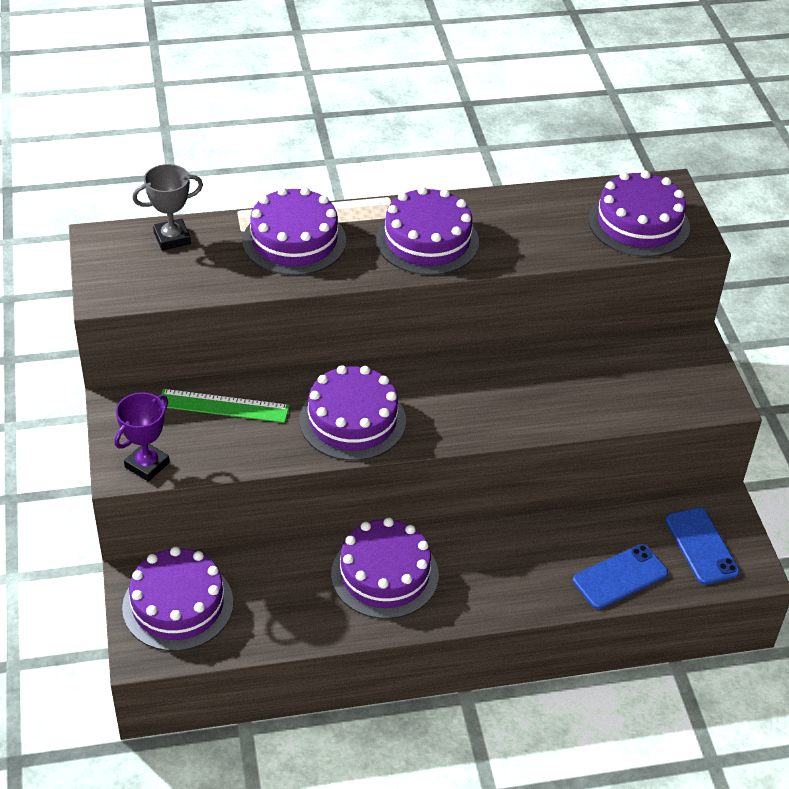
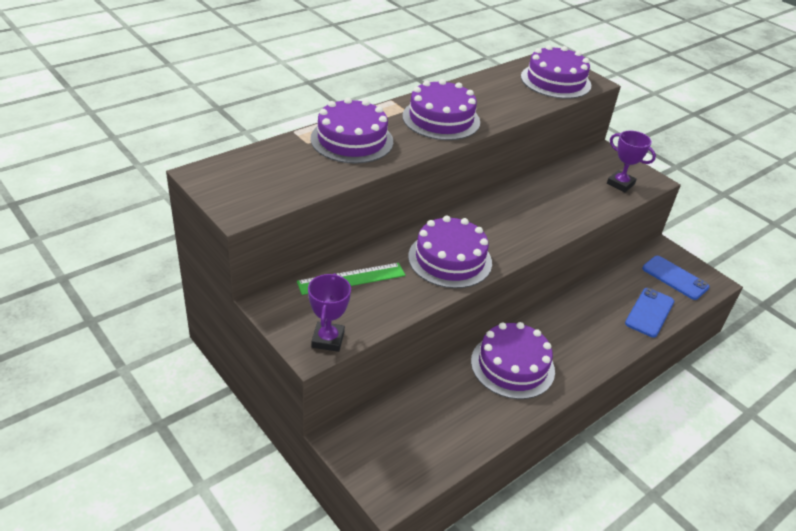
camera: 30 degrees left, 5 degrees down
(172, 238) = (259, 160): grey trophy -> none
(178, 605) = (387, 446): purple cake -> none
(670, 392) = (620, 184): none -> purple trophy

